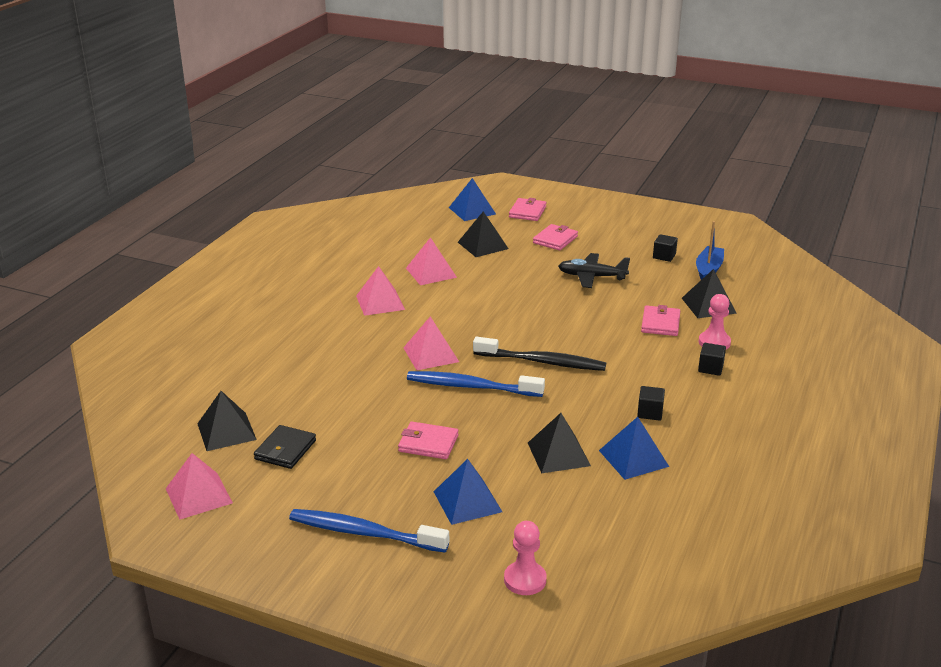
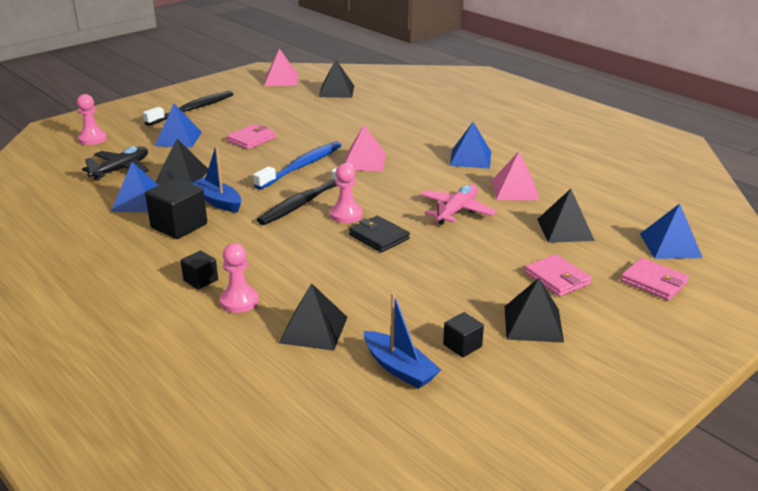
camera: 115 degrees right, 0 degrees up
(285, 450) = (297, 102): black wallet -> black wallet (379, 237)
(364, 533) = (192, 109): blue toothbrush -> black toothbrush
(380, 302) = (470, 158): pink pyramid -> blue pyramid
(492, 289) = (456, 211): none -> pink plane
(546, 335) = (346, 215): none -> pink pawn
(587, 409) = (218, 201): none -> blue boat
(592, 277) = (443, 274): black plane -> black plane (121, 170)
(616, 240) = (533, 323): none -> black pyramid
(650, 413) = (179, 226): black cube -> black cube, size x1.80
(660, 323) = (307, 282): pink wallet -> none

